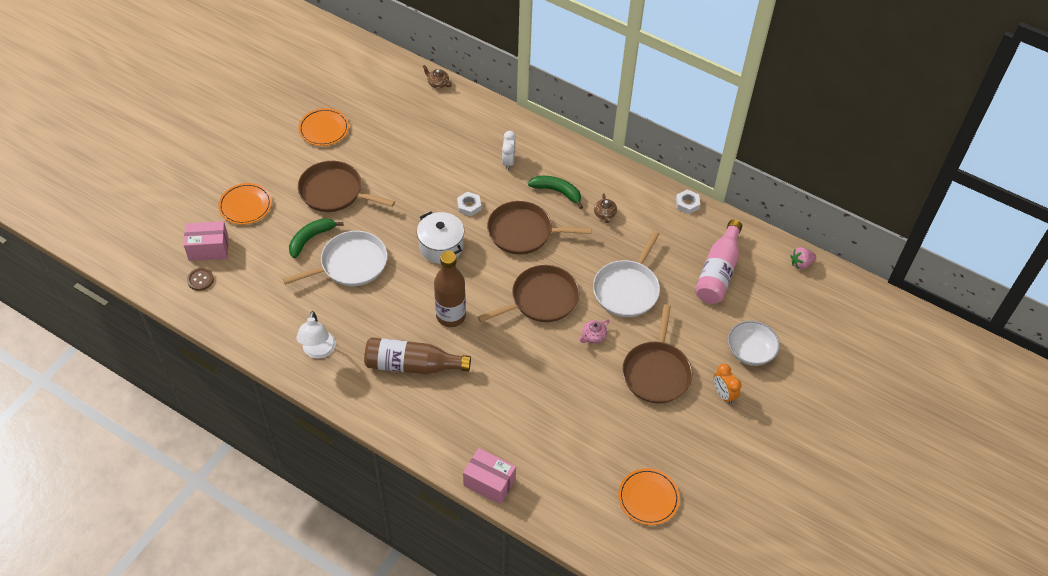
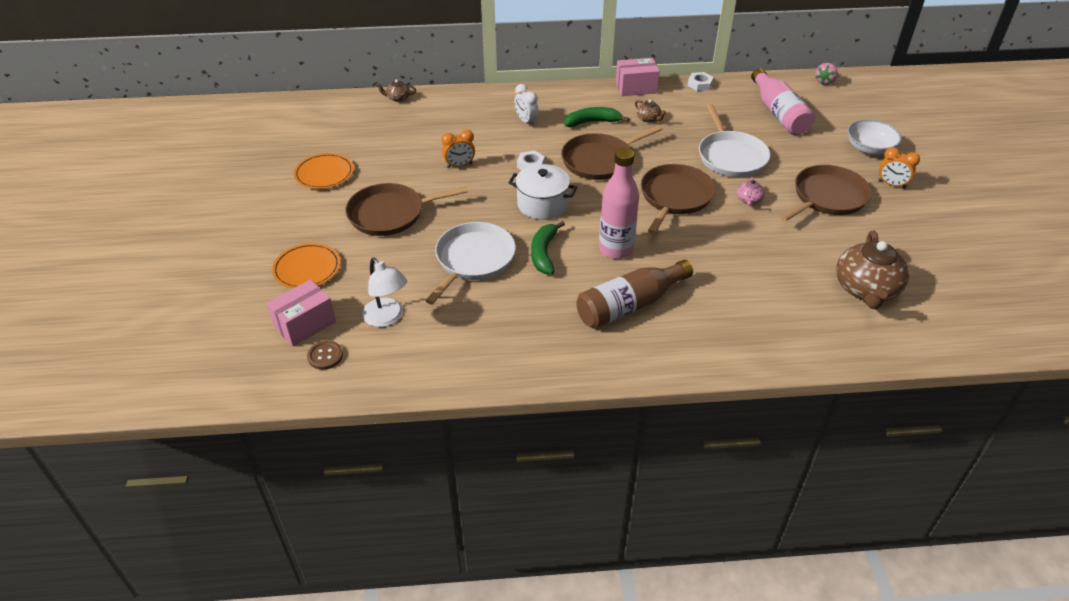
camera: 35 degrees left, 10 degrees down
(310, 239) = (409, 260): green banana -> green banana (544, 253)
(318, 351) = (526, 346): white lamp -> white lamp (387, 318)
(419, 176) = (459, 165): none -> orange clock
(451, 316) = (615, 249): brown bottle -> pink bottle
(489, 482) = (814, 355): pink box -> pink box (636, 88)
(586, 462) = (866, 289): none -> brown teapot
(648, 498) = (943, 285): orange plate -> none
(656, 372) = (827, 197): brown pan -> brown pan turned 105 degrees counterclockwise

